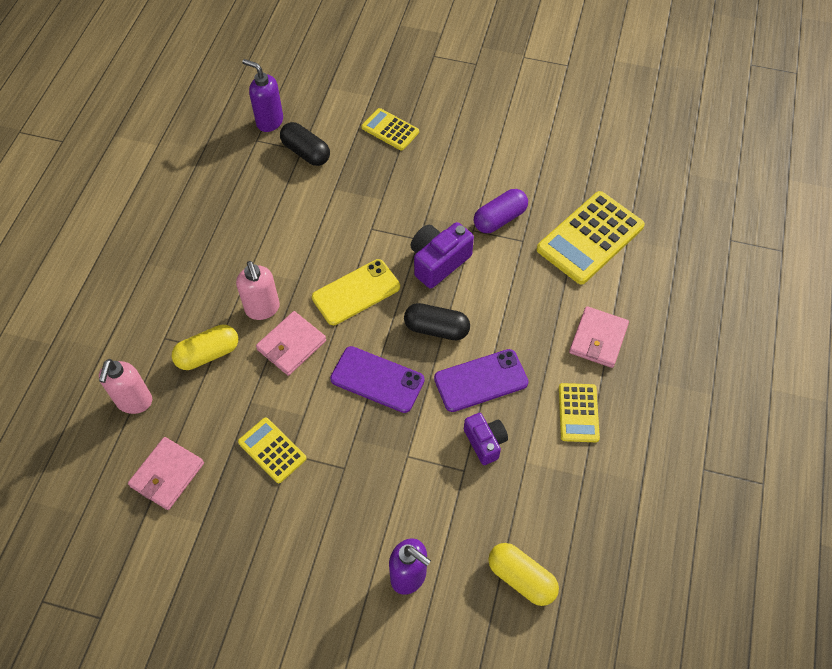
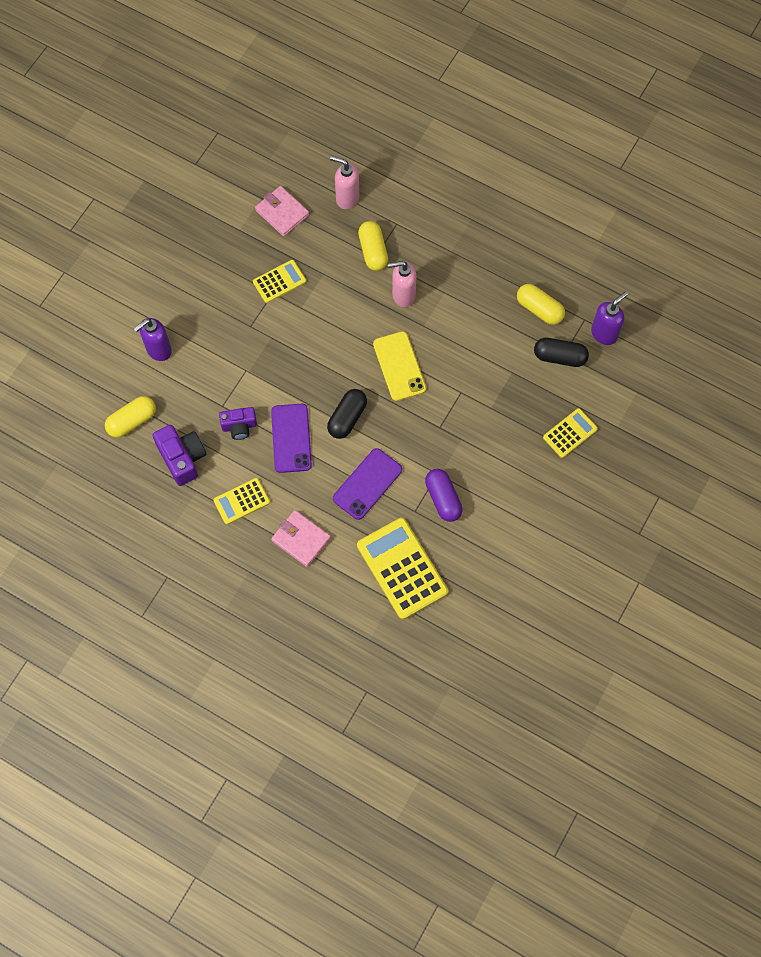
camera: 105 degrees right, 10 degrees up
(253, 179) = (539, 309): none -> yellow capsule
(291, 345) = (363, 310): pink wallet -> none
(306, 152) = (559, 357): black capsule -> black capsule turned 45 degrees clockwise
(377, 379) = (315, 364): purple phone -> purple phone (367, 484)
(438, 262) = (411, 436): purple camera -> purple camera (182, 458)
(578, 413) = (241, 501): yellow calculator -> yellow calculator turned 45 degrees counterclockwise

